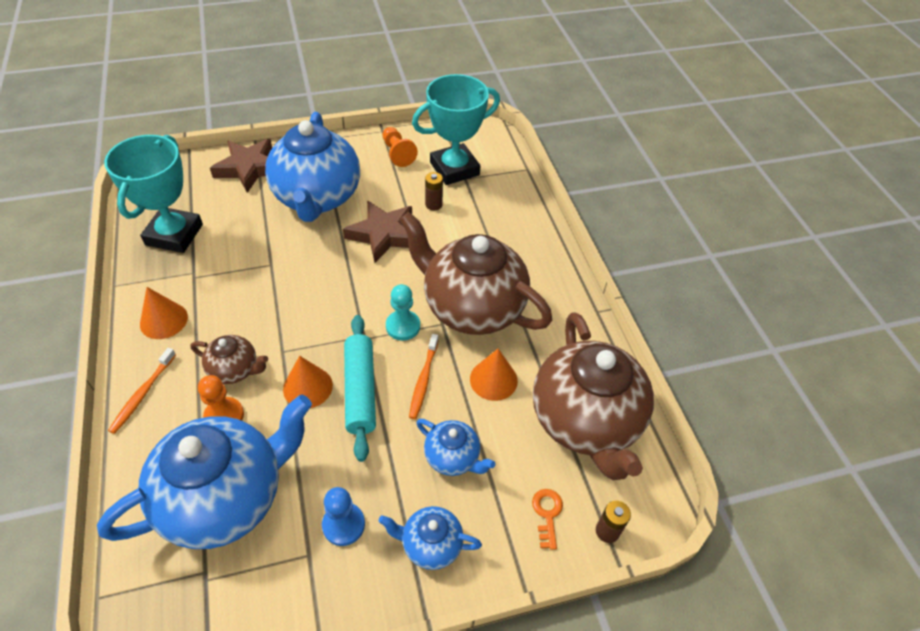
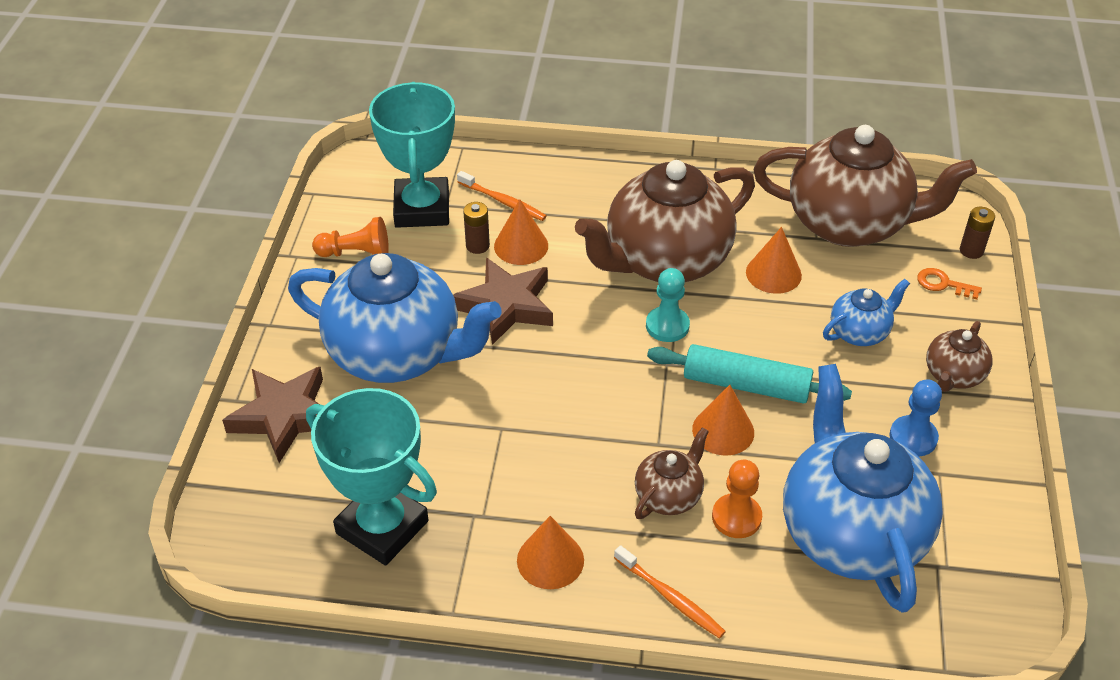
camera: 65 degrees left, 5 degrees down
(423, 380) = (752, 328): orange toothbrush -> orange toothbrush (503, 201)
(430, 545) = (953, 376): blue teapot -> brown teapot
(445, 225) = (521, 246): none -> orange cone

